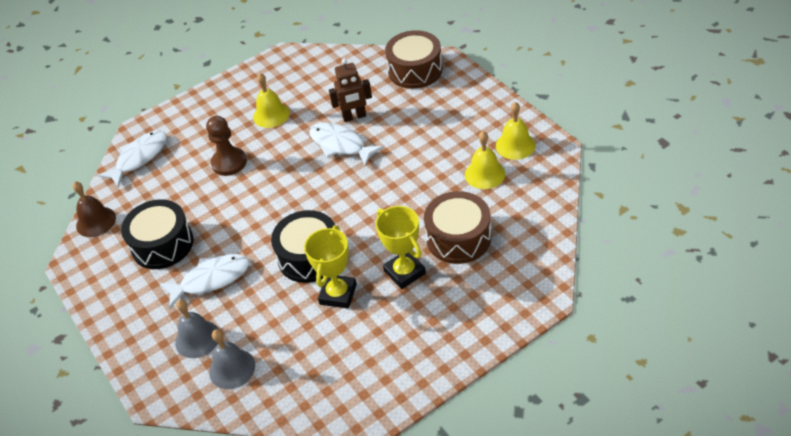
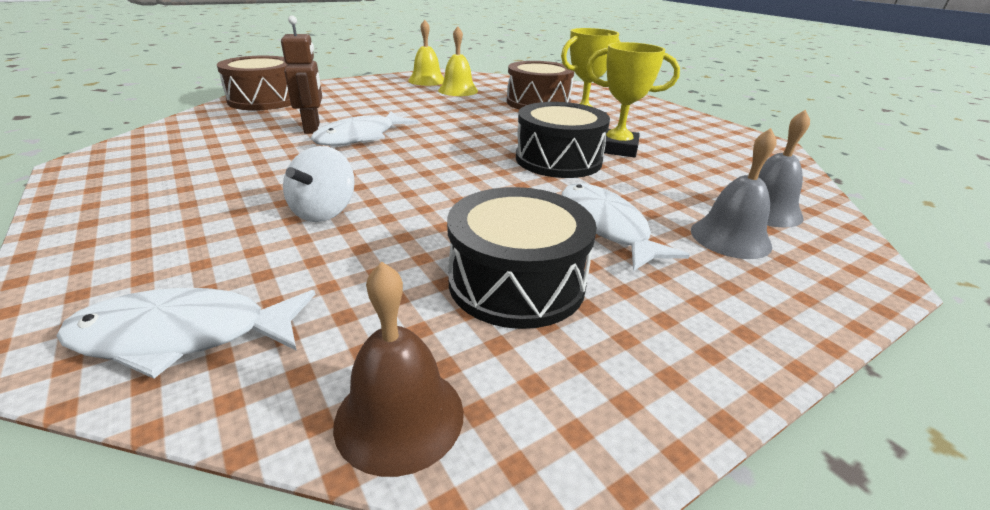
camera: 95 degrees left, 15 degrees down
(139, 158) = (183, 335): white fish -> white fish turned 45 degrees counterclockwise
(229, 163) = (324, 211): brown pawn -> white spinning top
(271, 115) = (235, 176): yellow bell -> none

